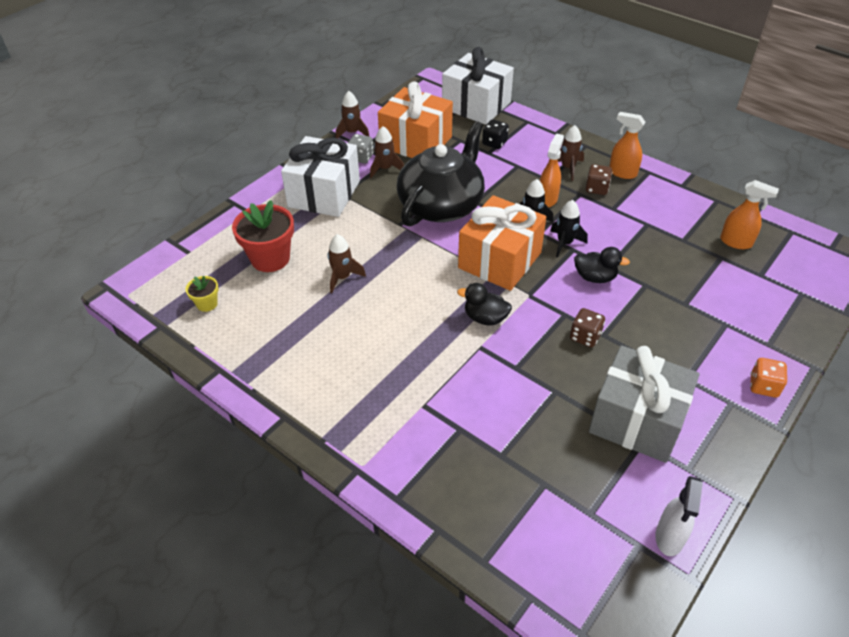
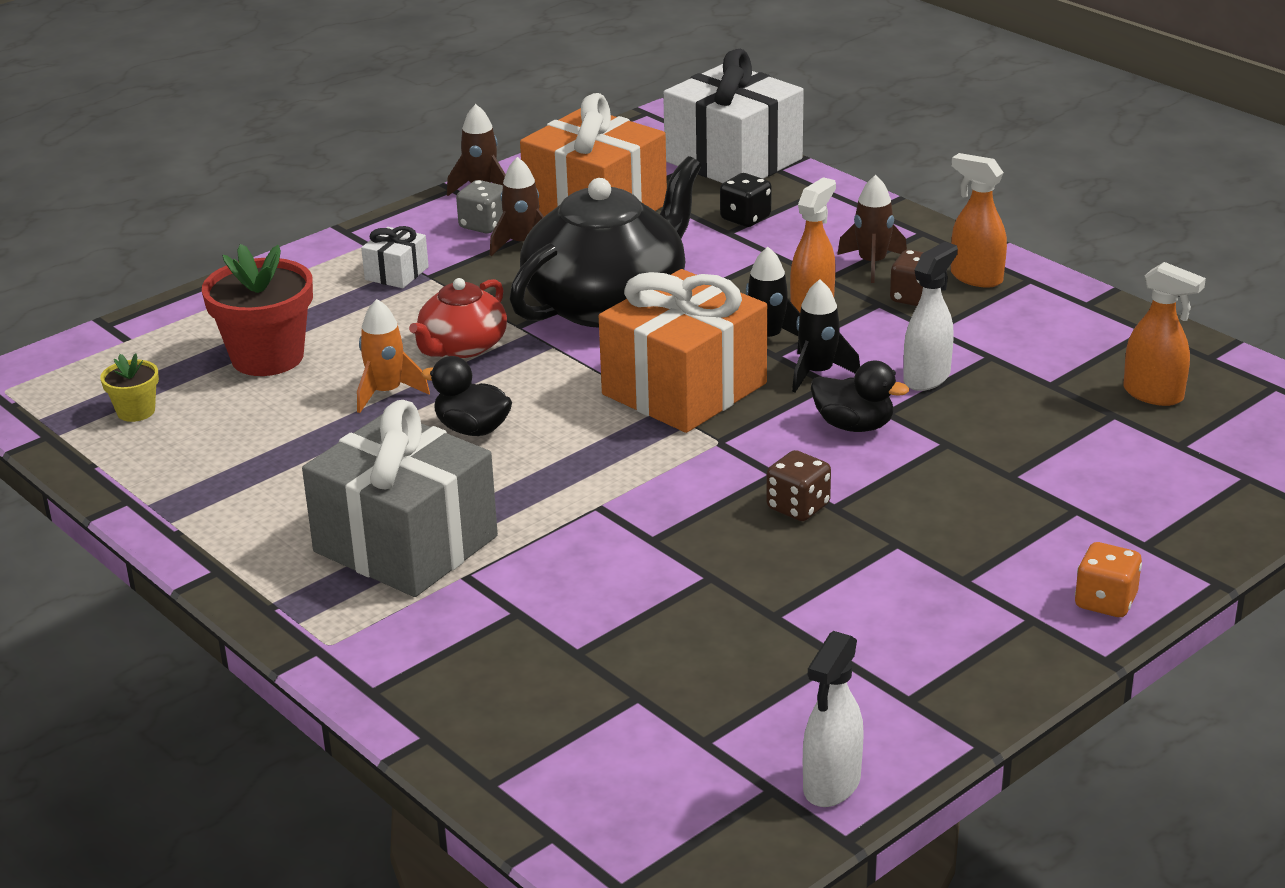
camera: 10 degrees right, 15 degrees down
(324, 194) = (396, 273): white gift -> white gift, size x0.44
(342, 277) = (386, 393): brown rocket -> orange rocket
(374, 241) = (462, 346): none -> red teapot
(485, 318) = (623, 467): black duck -> black duck (472, 429)
(621, 241) = (927, 378): none -> white spray bottle
(637, 420) = (843, 628): grey gift -> grey gift (405, 544)

